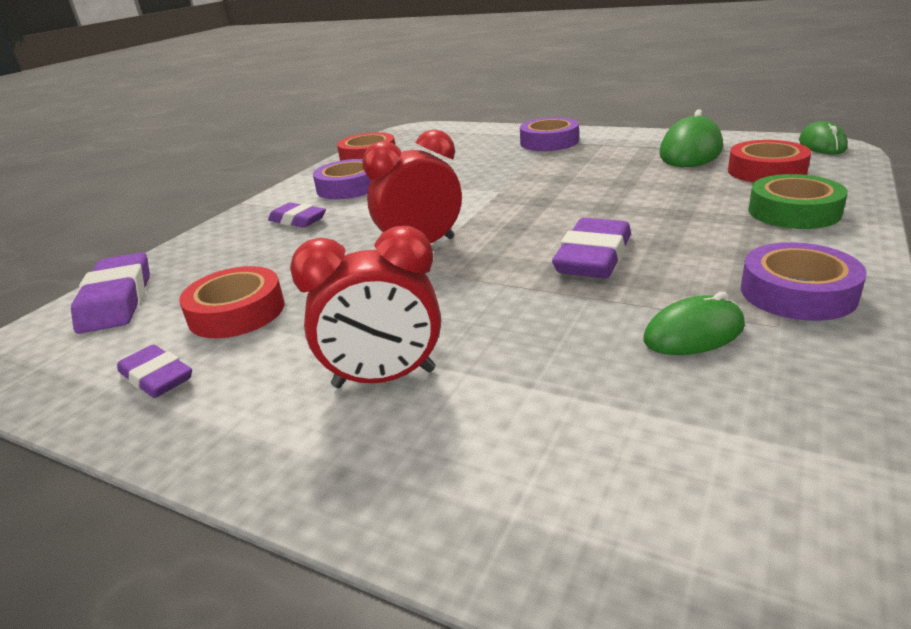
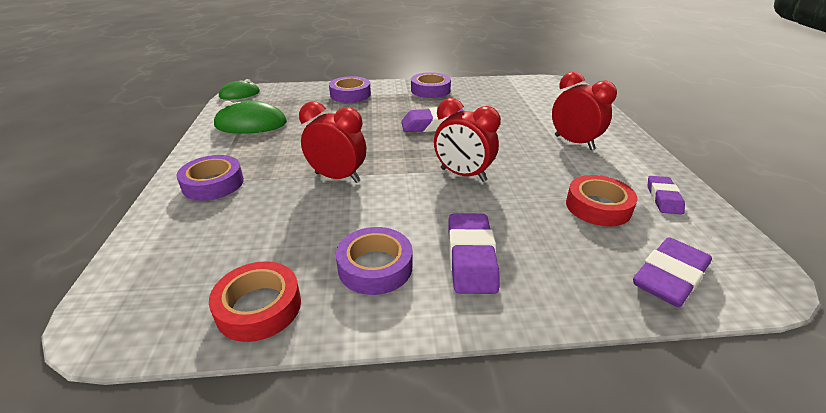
camera: 125 degrees left, 5 degrees up
(297, 220) = (471, 258): purple eraser -> purple eraser, size x1.57
(501, 184) = (337, 177): none -> red clock
(693, 333) = (476, 101): green mouse -> none
(766, 171) = (290, 103): red tape -> none
(793, 211) = (350, 94): green tape -> purple tape

